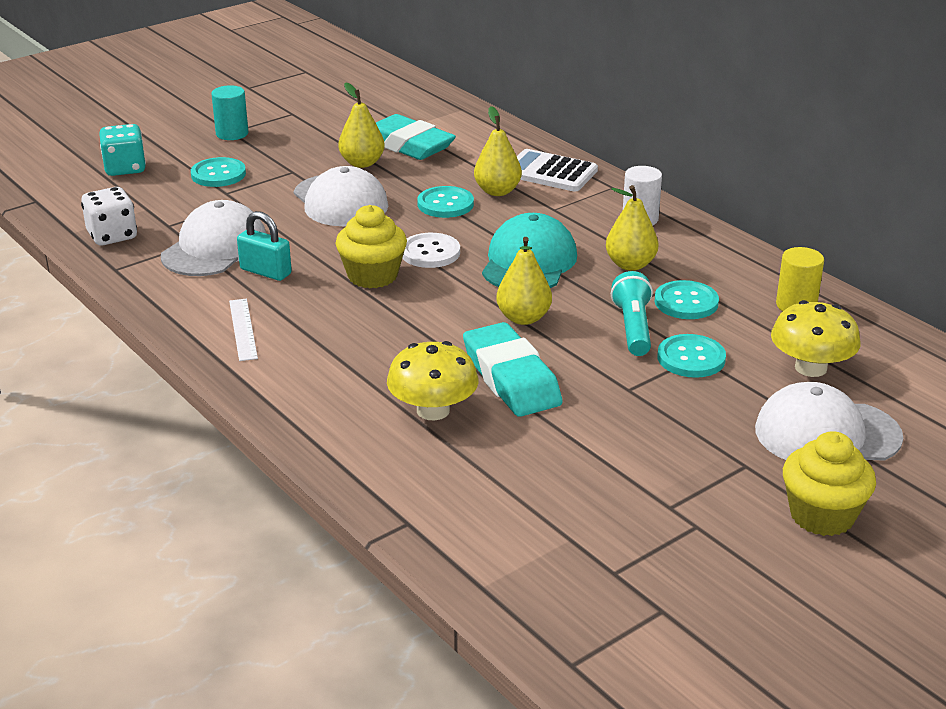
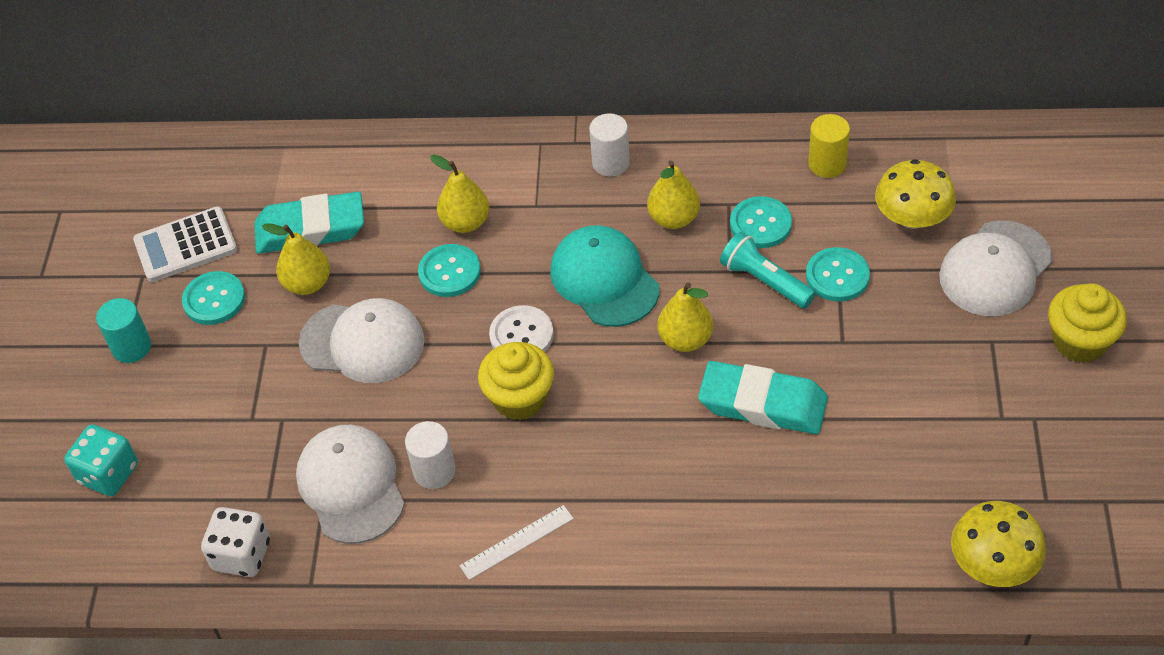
camera: 45 degrees left, 20 degrees up
(218, 174) = (207, 405): turquoise button -> turquoise button (214, 299)
(243, 329) = (517, 542): white ruler -> white ruler turned 60 degrees counterclockwise
(265, 272) = (434, 471): turquoise padlock -> white cylinder
(433, 410) = (761, 482): yellow mushroom -> yellow mushroom (993, 563)
(550, 172) = (471, 166): white calculator -> white calculator (185, 245)

